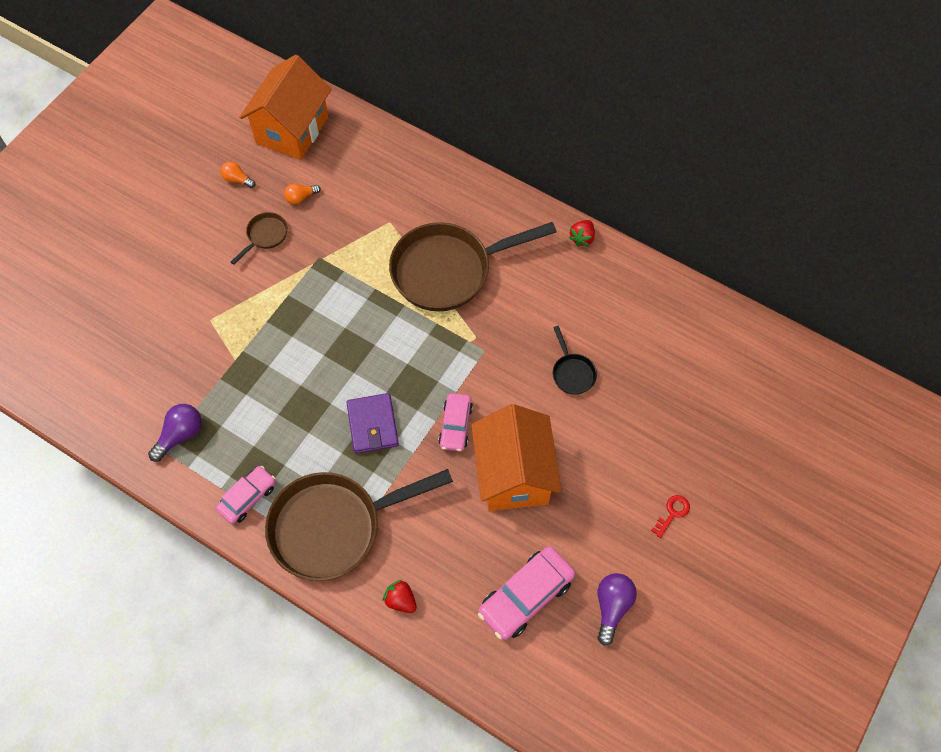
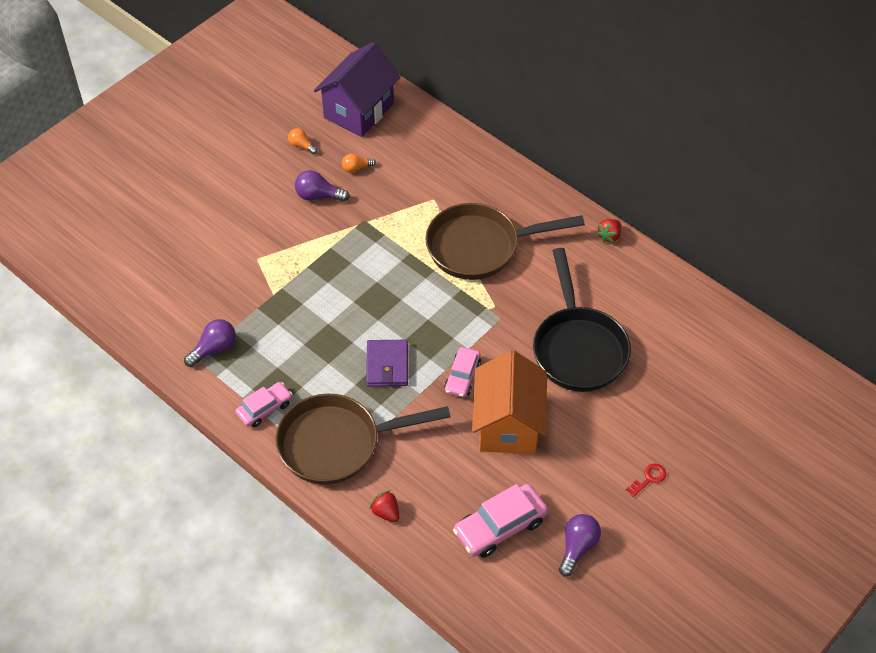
camera: 10 degrees right, 10 degrees down
(265, 236) = (318, 196): brown pan -> purple light bulb
(292, 130) = (359, 111): orange house -> purple house
(572, 373) = (578, 348): black pan -> black pan, size x2.35

